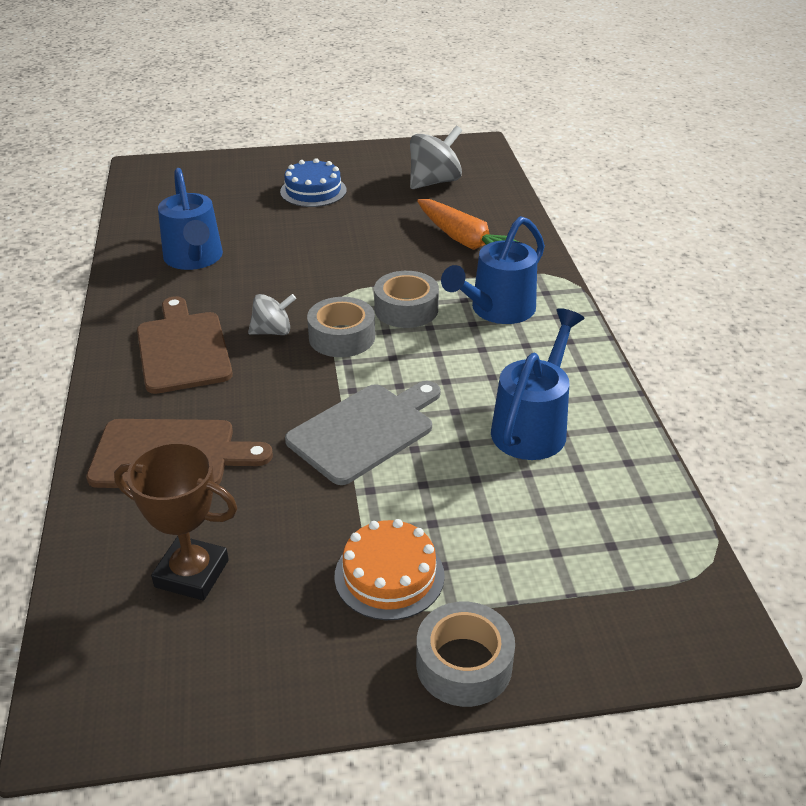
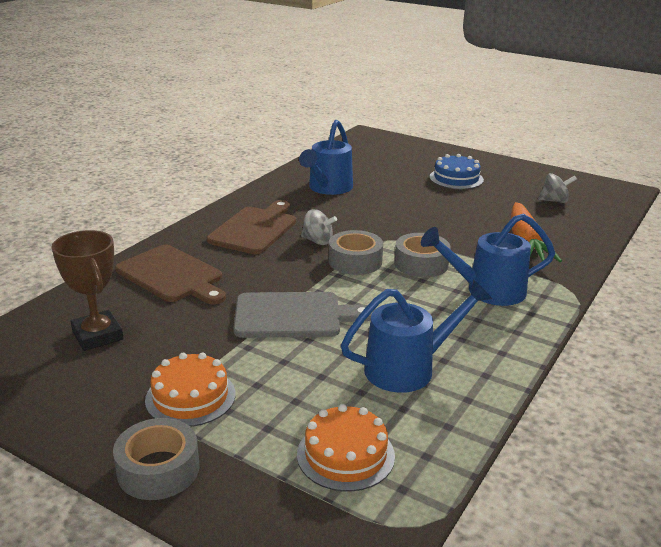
camera: 40 degrees right, 10 degrees down
(434, 182) = (554, 201): grey spinning top -> grey spinning top, size x0.62
(590, 539) = (345, 455): none -> orange cake

